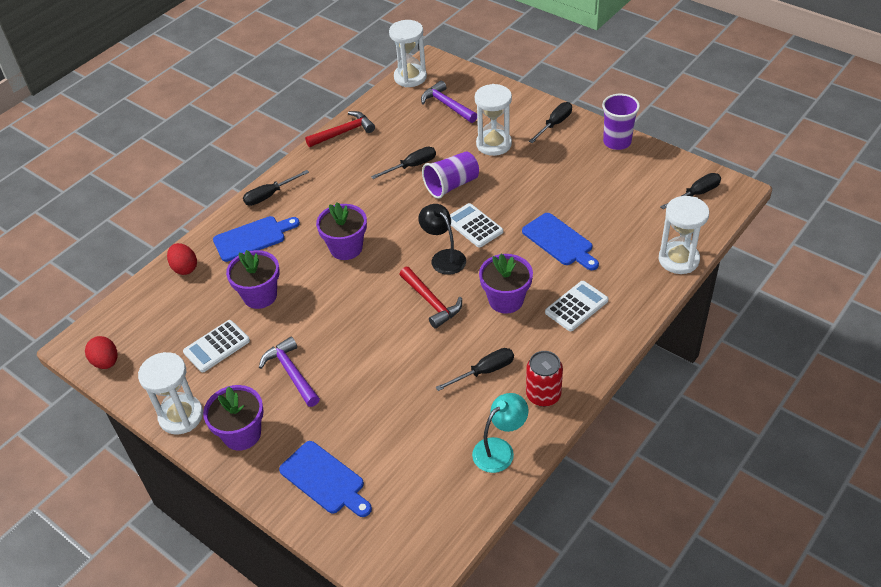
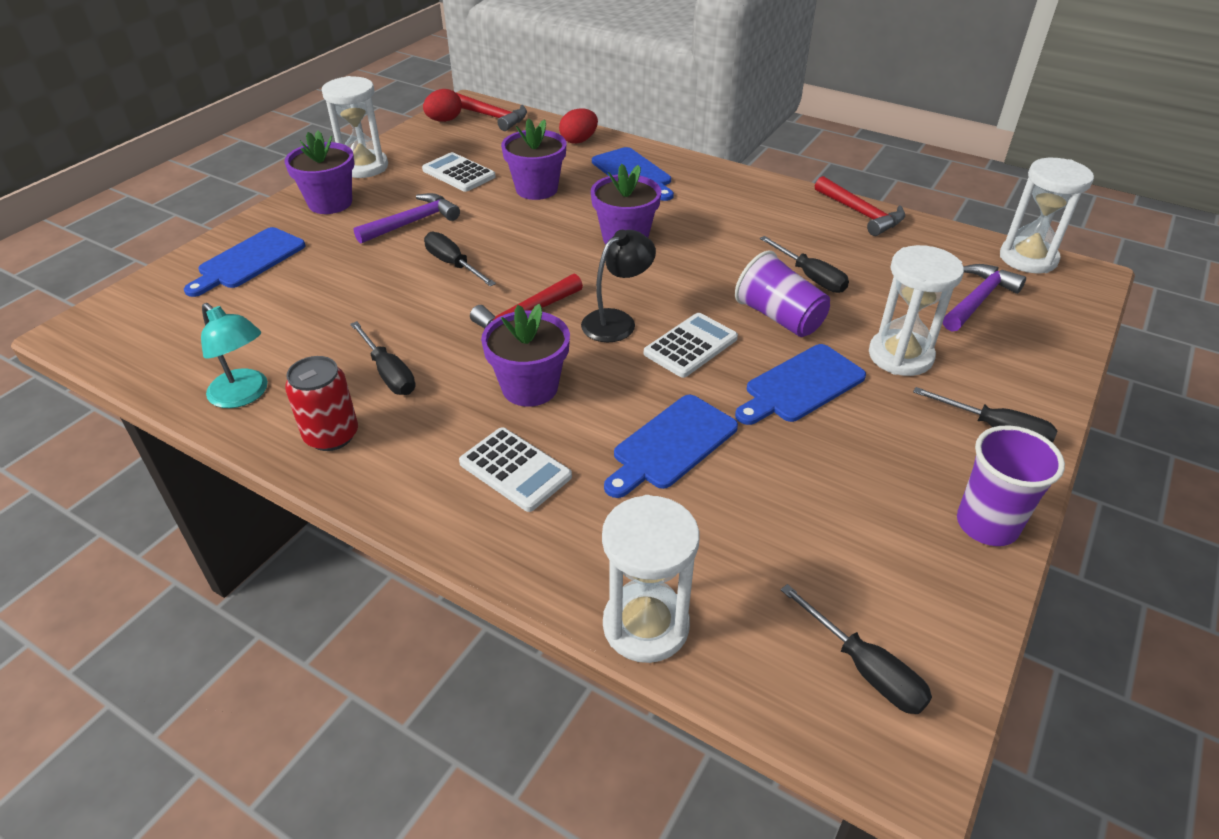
camera: 80 degrees right, 5 degrees down
(113, 326) = (492, 117): none -> red hammer
(270, 195) = (712, 175): black screwdriver -> black screwdriver (453, 264)
(515, 185) = (801, 385): none -> blue cutting board

